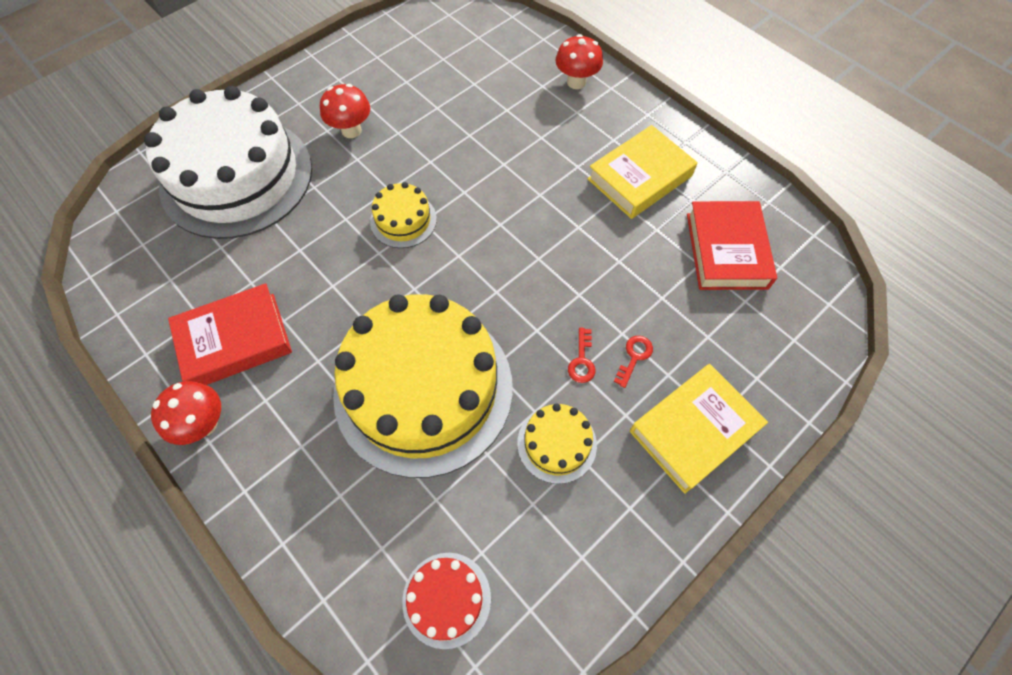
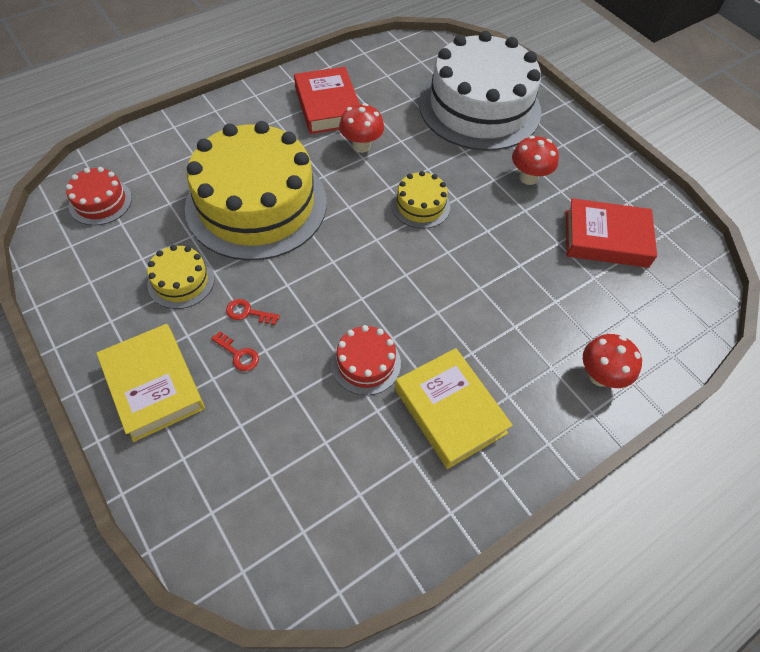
camera: 95 degrees right, 5 degrees down
(204, 424) = (268, 92): red mushroom -> red mushroom (361, 146)
(611, 244) = (366, 363): none -> red cake
(726, 250) = (337, 475): red book -> red book (606, 238)

